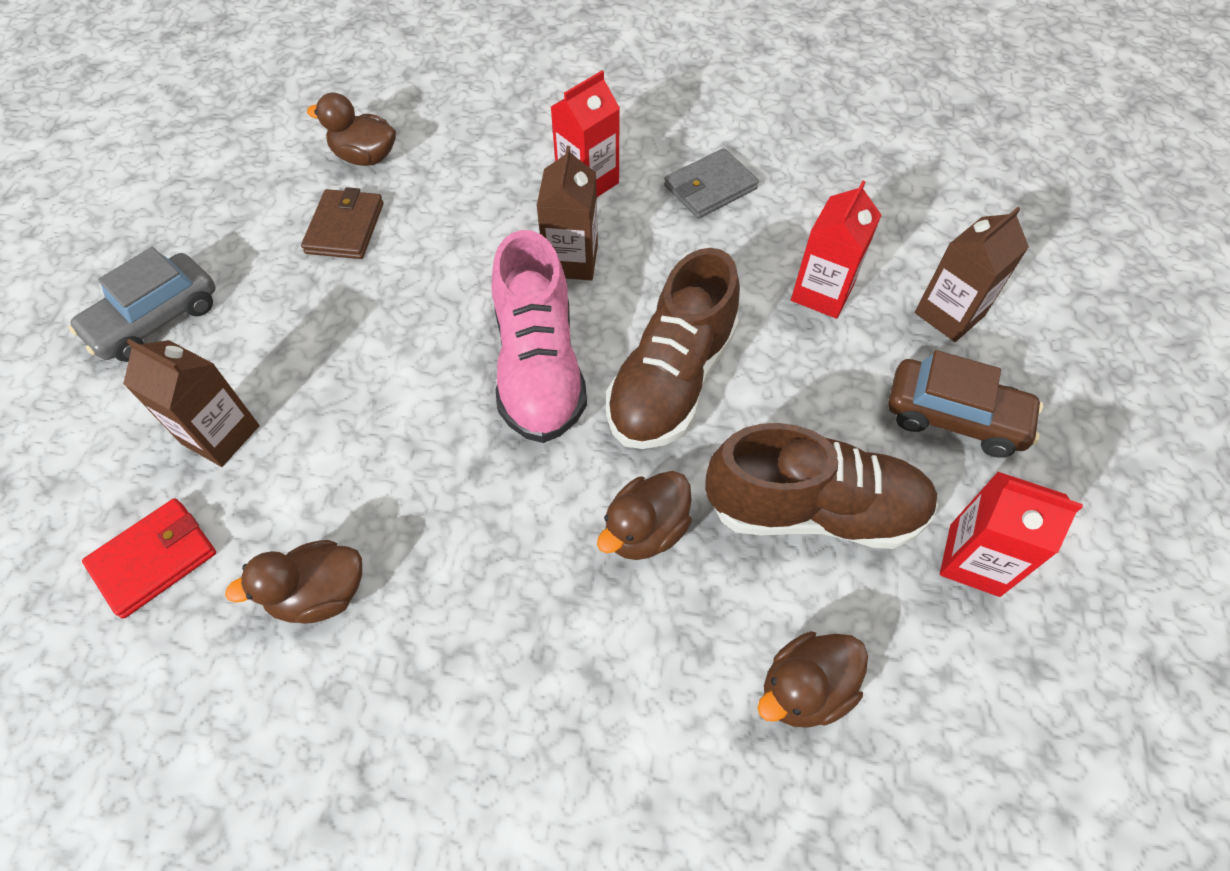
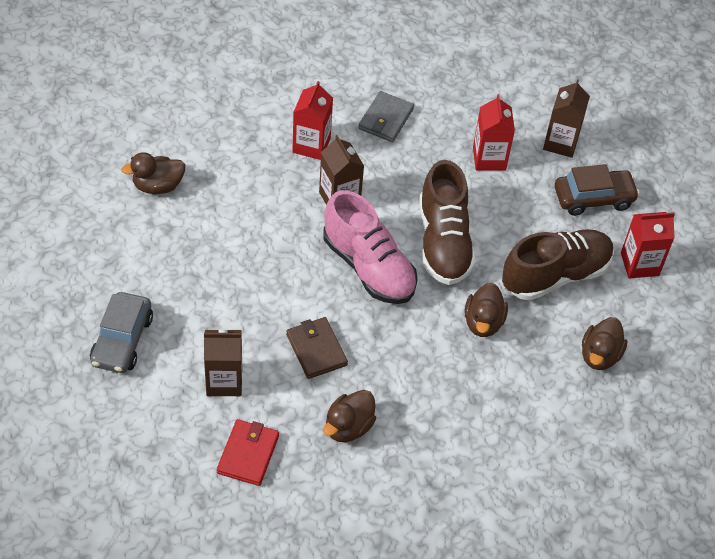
camera: 35 degrees left, 5 degrees down
(345, 228) = (187, 236): brown wallet -> brown wallet (316, 349)

